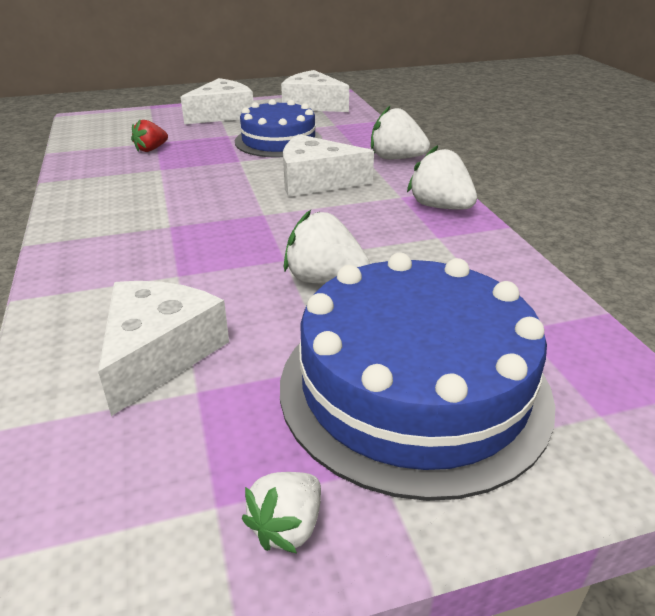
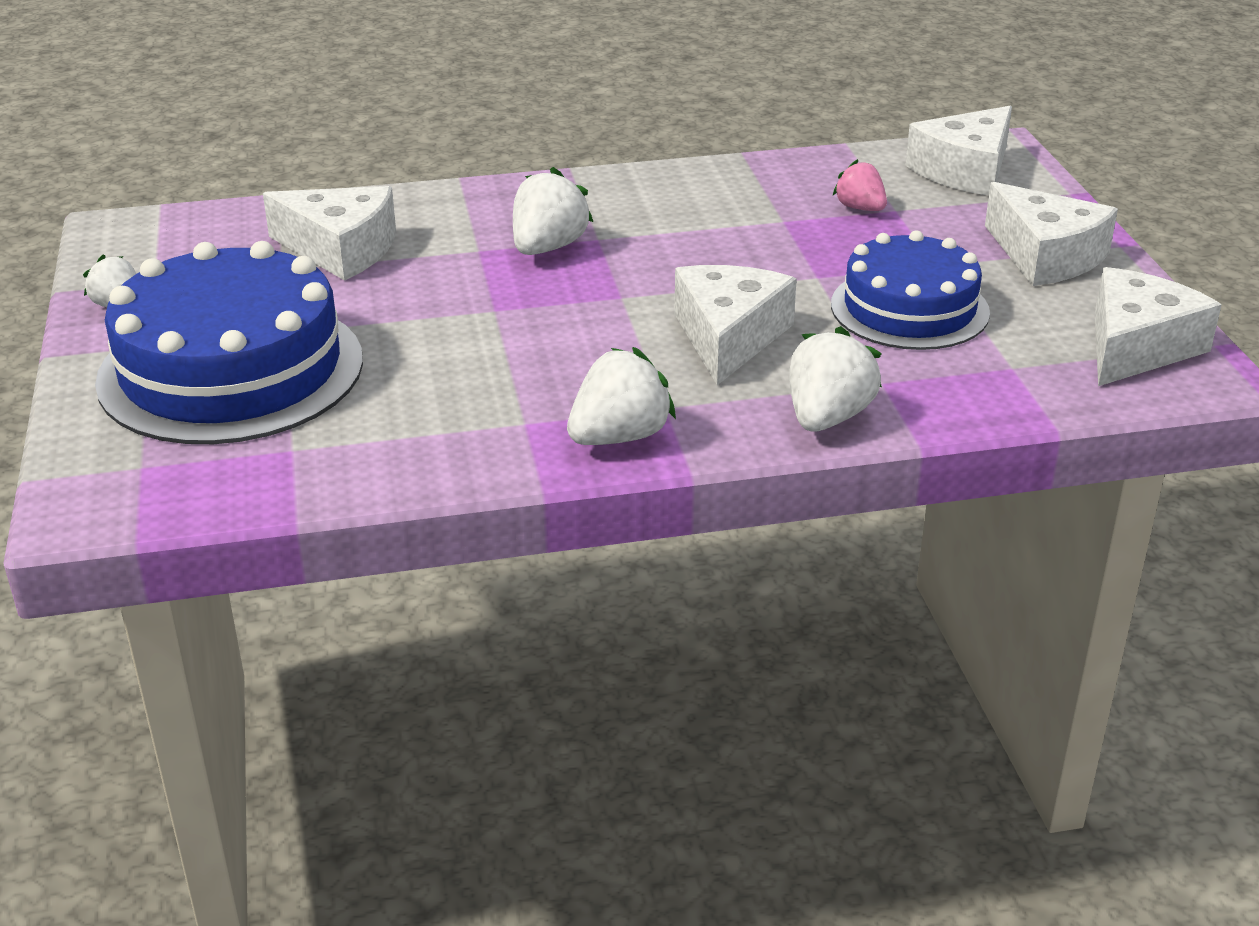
camera: 95 degrees right, 0 degrees up
(111, 126) = (965, 170): none -> white cheese
(151, 149) = (860, 208): red strawberry -> pink strawberry
(324, 279) = (439, 332): white strawberry -> white strawberry (548, 247)

